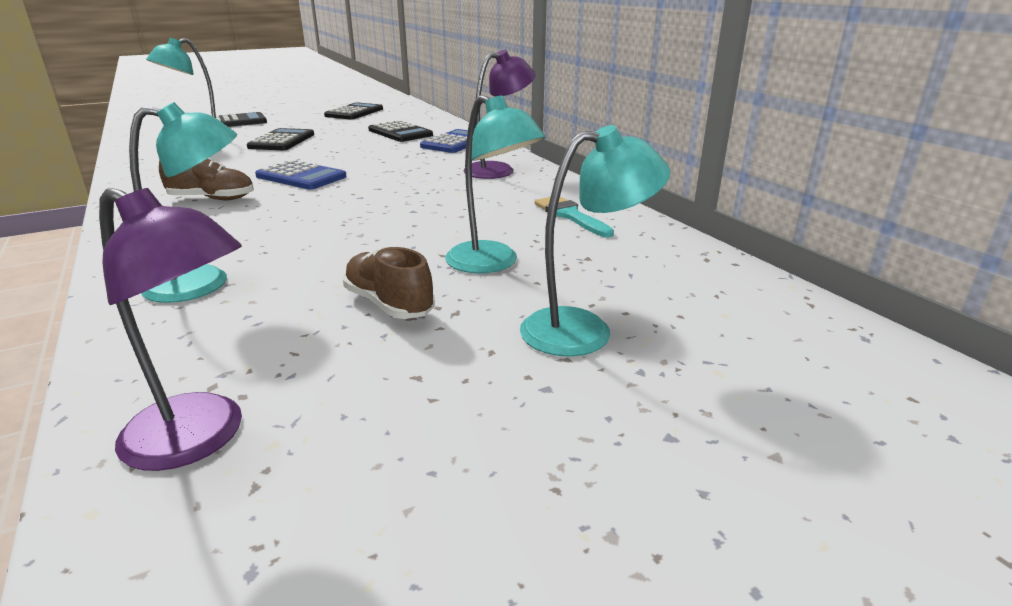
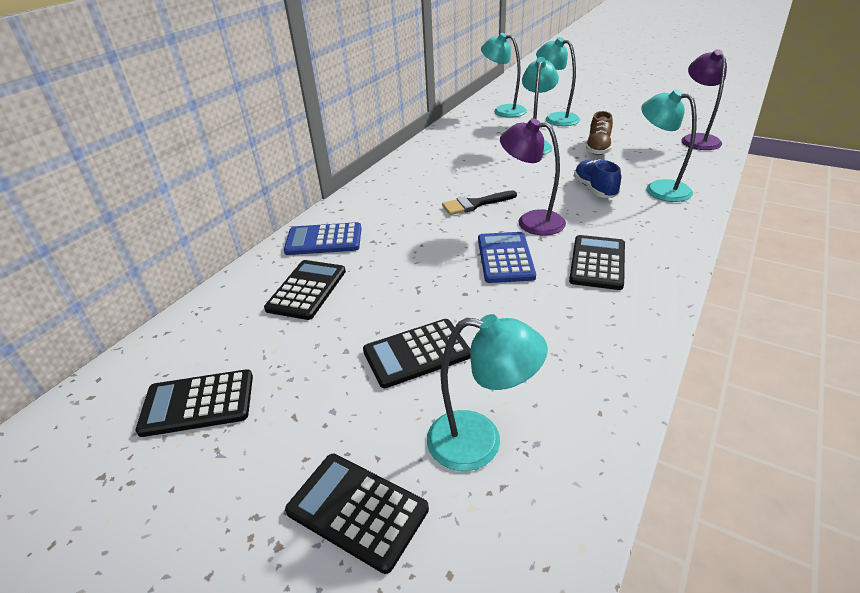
camera: 120 degrees left, 10 degrees up
(212, 199) = (597, 263): brown shoe -> black calculator
(299, 247) = (594, 189): none -> blue shoe
(403, 189) = (475, 204): none -> black brush
(498, 170) = (390, 192): purple lamp -> purple lamp (531, 221)
(570, 215) = (452, 148): turquoise brush -> none
(699, 296) = (503, 110): none -> turquoise lamp

